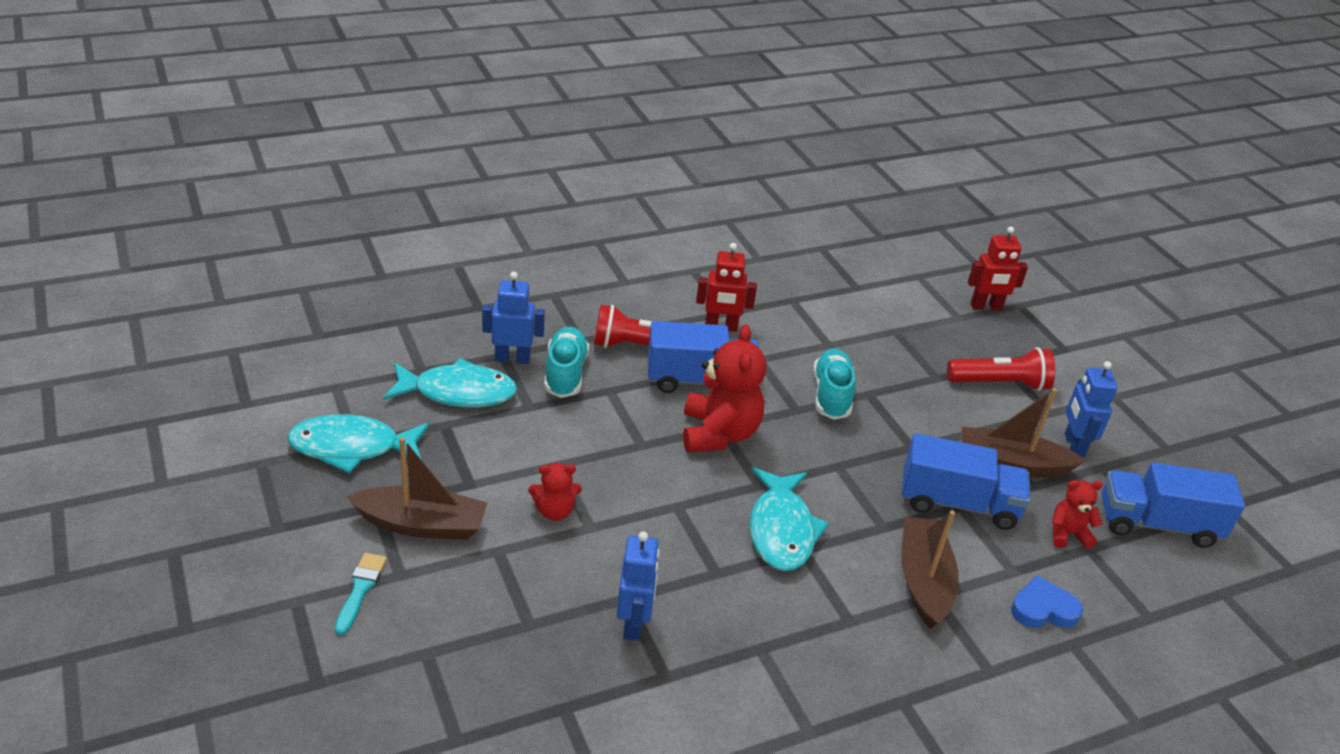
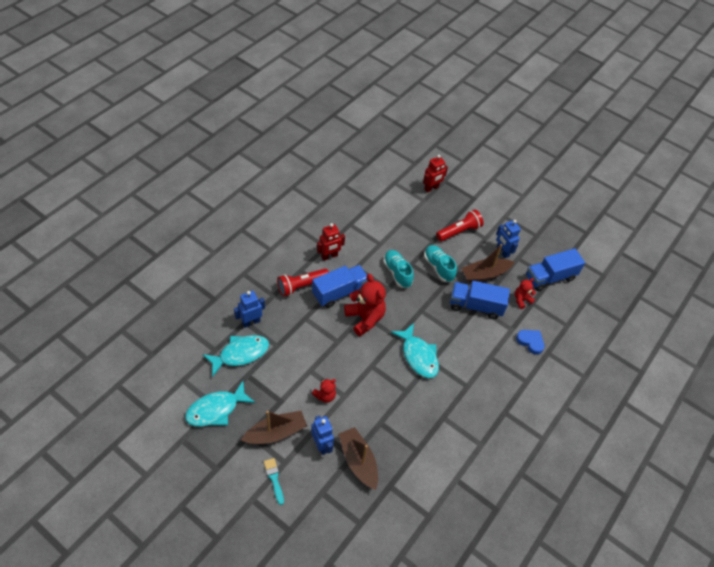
camera: 30 degrees left, 15 degrees up
(565, 374) = (280, 318): turquoise shoe -> turquoise shoe (438, 267)
(633, 623) = (390, 433): blue robot -> blue robot (321, 445)
(923, 580) = (483, 352): brown boat -> brown boat (358, 461)
(958, 503) = (475, 306): blue truck -> blue truck turned 150 degrees counterclockwise
(1043, 609) = (530, 342): blue heart -> blue heart turned 75 degrees clockwise

